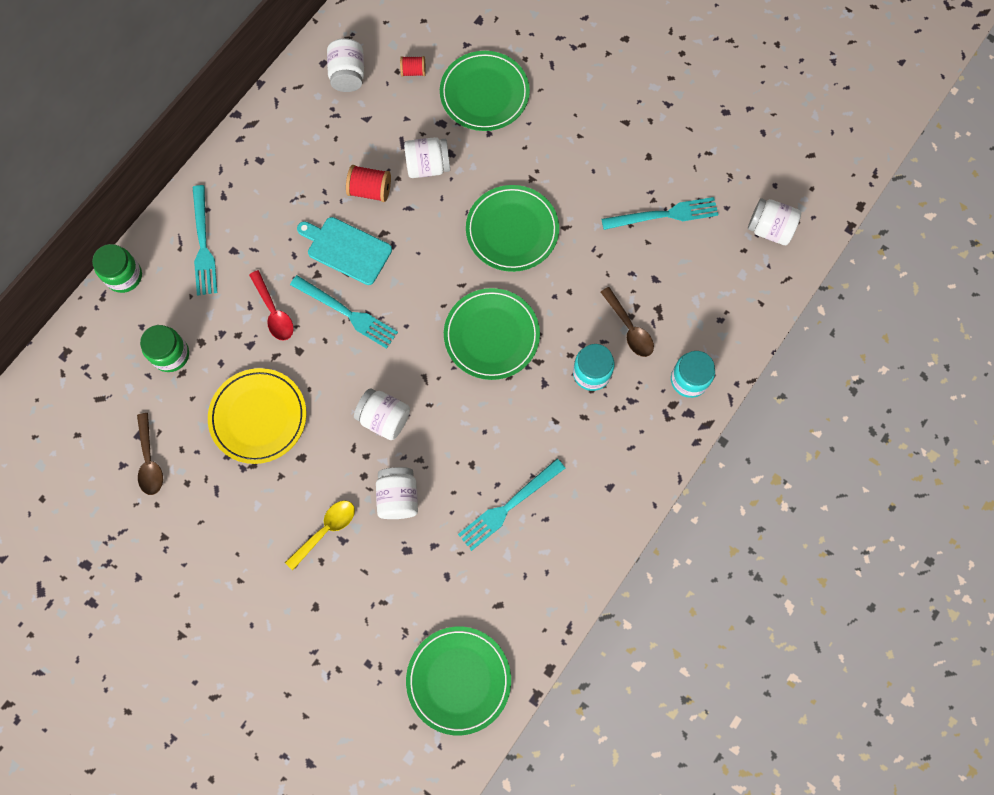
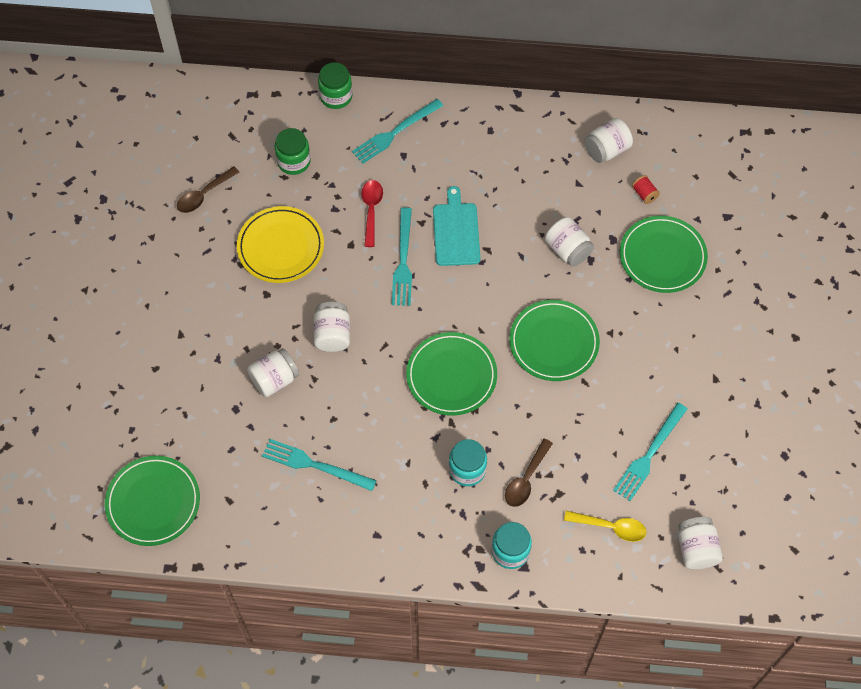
camera: 60 degrees right, 10 degrees down
(274, 312) = (371, 210): red spoon -> red spoon turned 150 degrees clockwise
(326, 530) = (218, 343): yellow spoon -> yellow spoon (610, 527)
(370, 190) = (518, 220): red spool -> none
(664, 215) = (649, 454): turquoise fork -> turquoise fork turned 75 degrees clockwise

